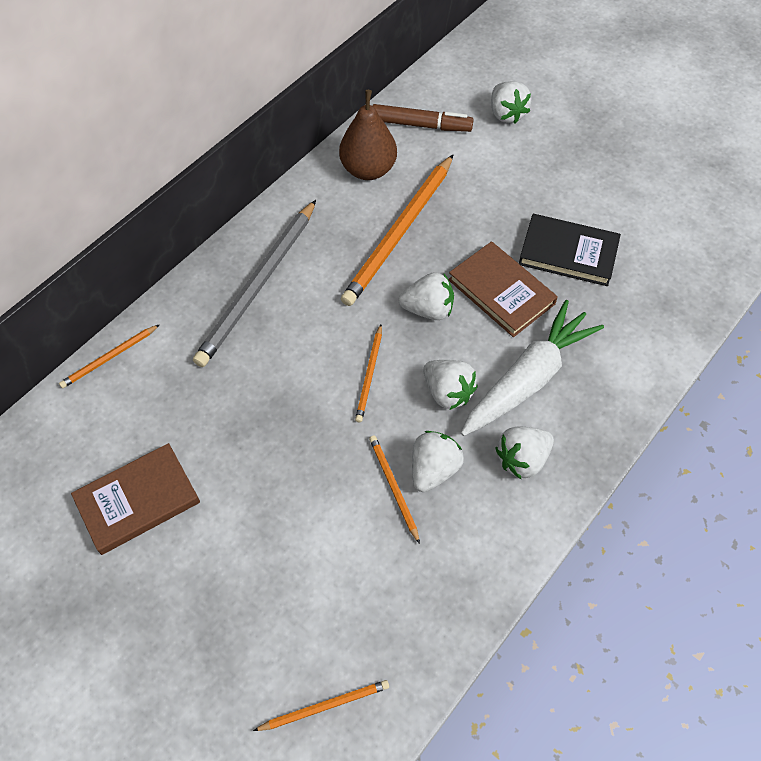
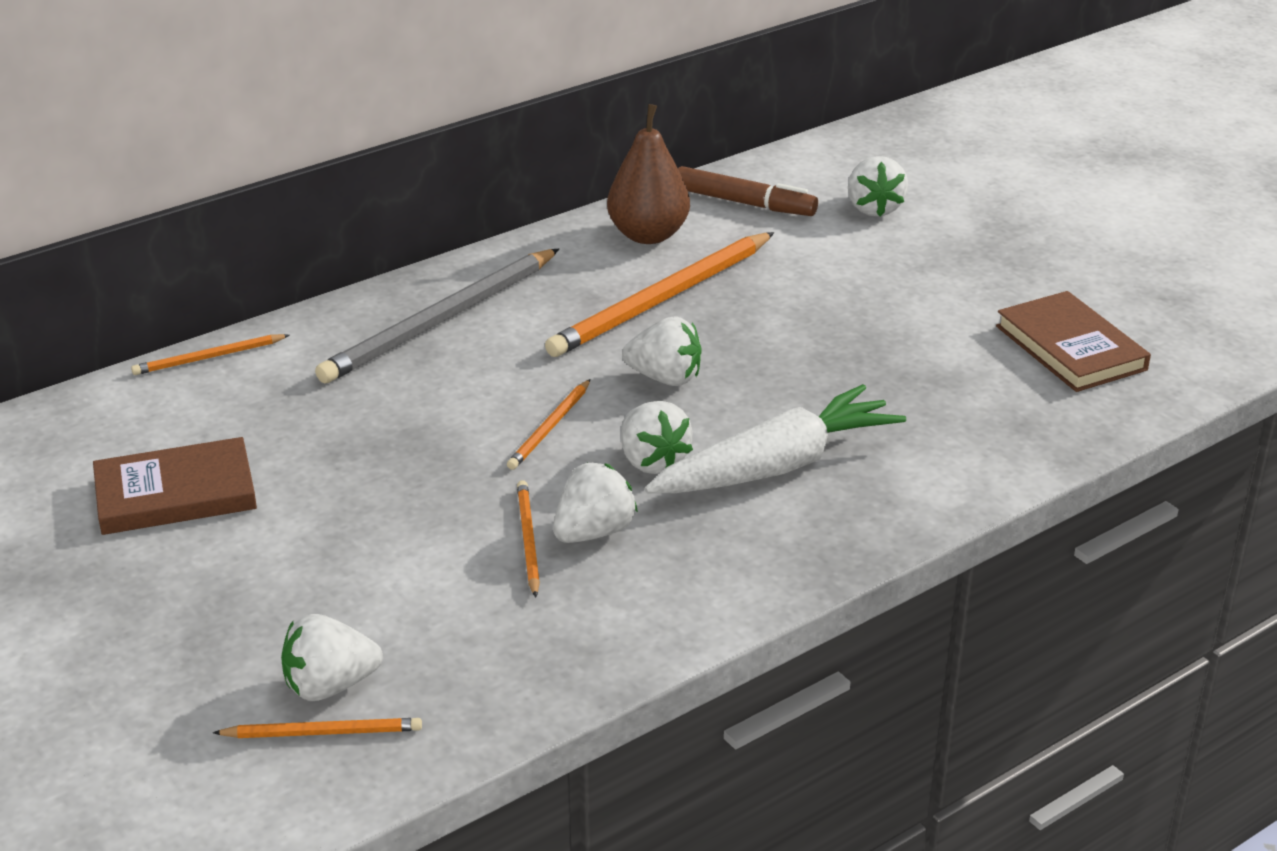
camera: 15 degrees right, 25 degrees down
(501, 292) = (780, 377): brown book -> brown book (1070, 348)
(522, 459) = (727, 544): white strawberry -> white strawberry (330, 686)
(568, 253) = (898, 353): black book -> none

